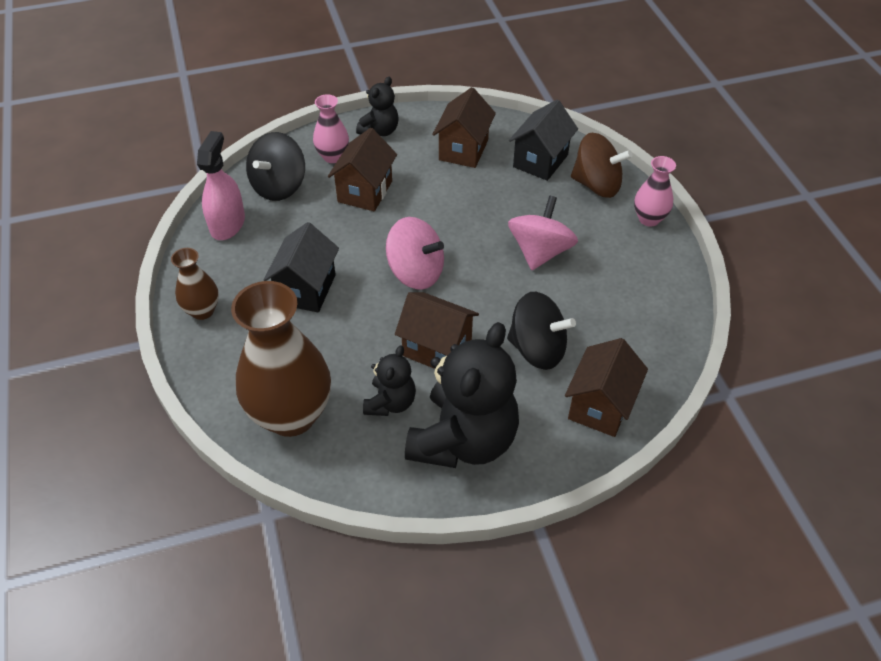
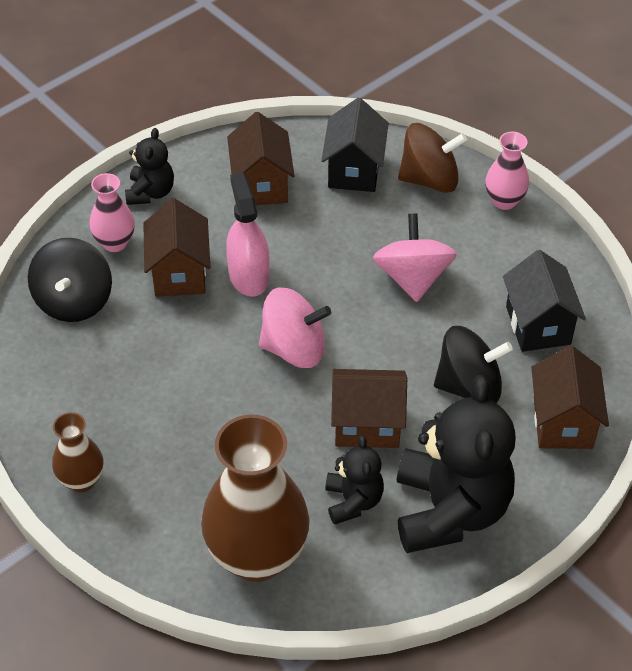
camera: 25 degrees left, 0 degrees up
(227, 224) = (42, 368): pink spray bottle -> pink spray bottle (248, 276)
(306, 289) = (185, 412): black house -> black house (538, 325)

